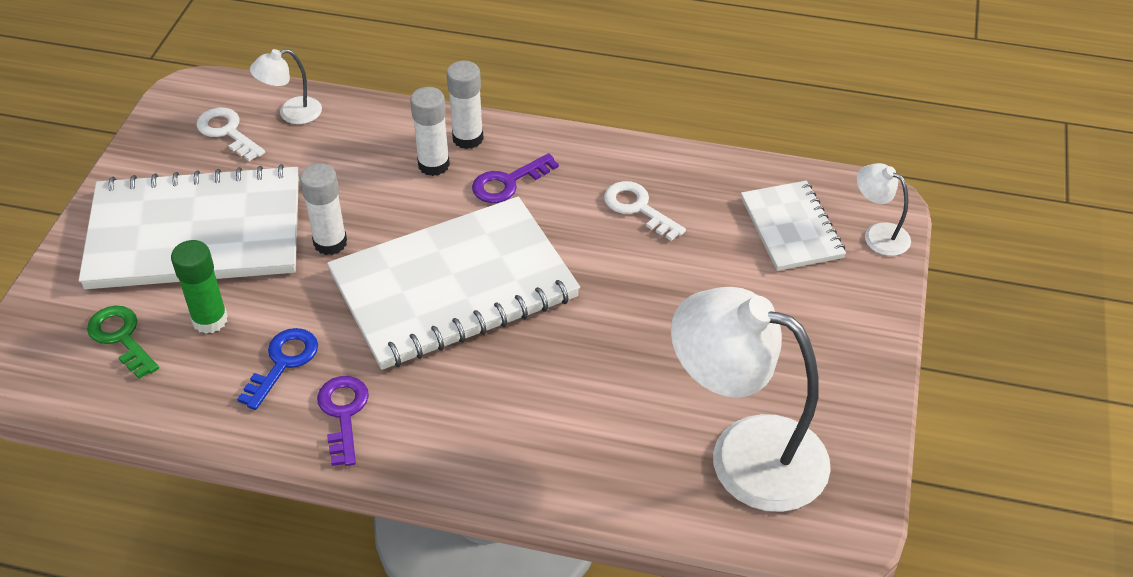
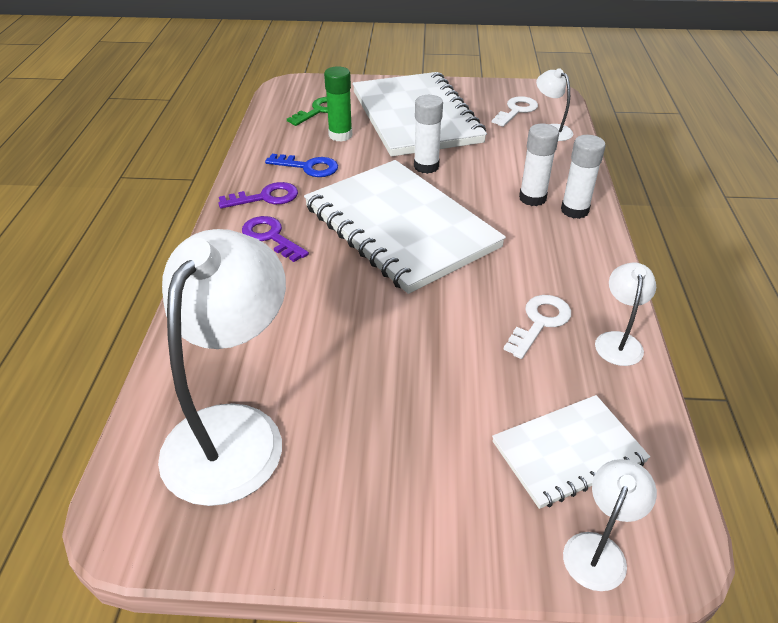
camera: 80 degrees right, 5 degrees down
(508, 182) = (532, 239): purple key -> purple key (271, 237)
(672, 163) = (618, 341): none -> white lamp

